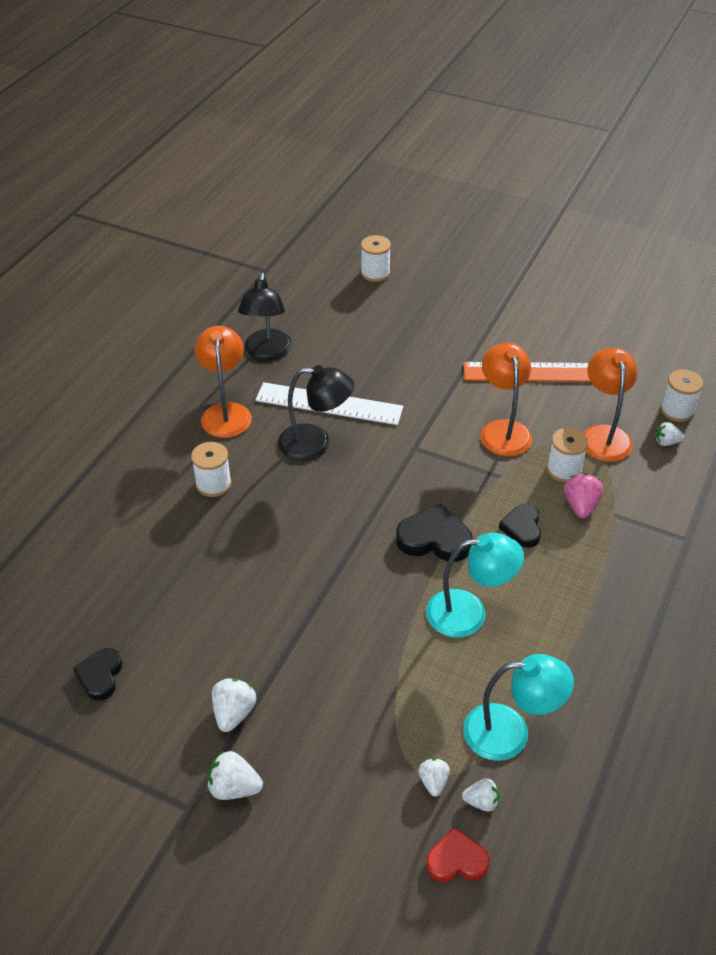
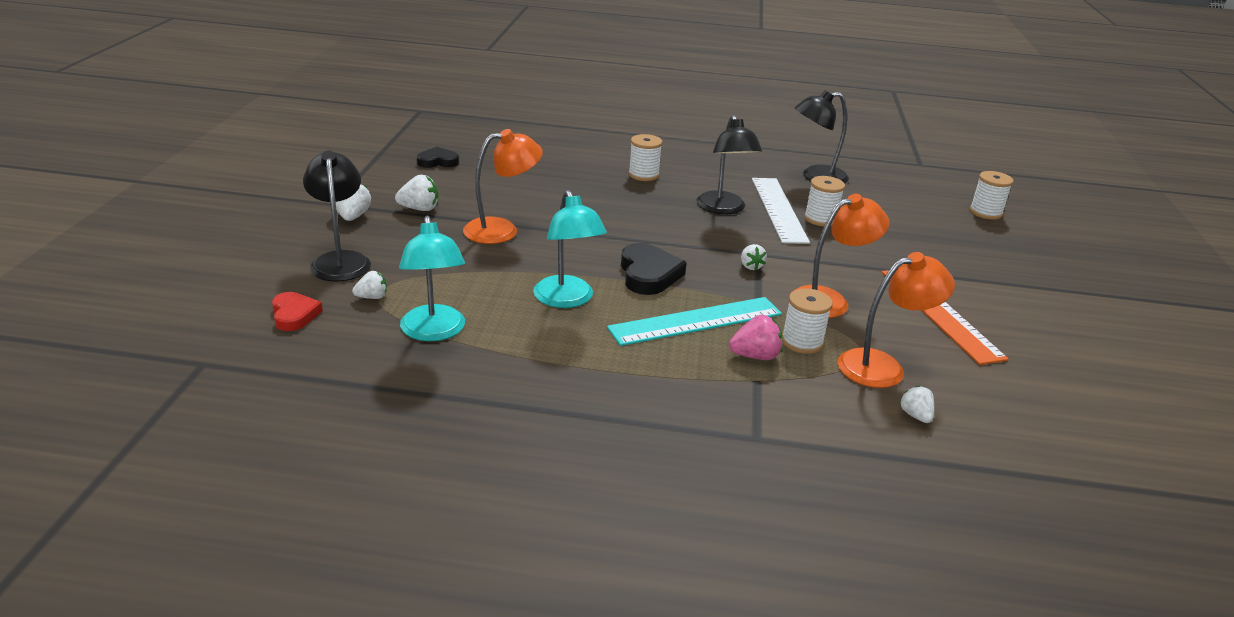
camera: 70 degrees right, 15 degrees down
(226, 412) = (727, 170): orange lamp -> orange lamp (502, 230)
(344, 807) = (340, 260): none -> black lamp
(481, 801) = (355, 322): white strawberry -> white strawberry (750, 266)
(522, 528) = (696, 321): black heart -> turquoise ruler
(677, 410) = (984, 423): white spool -> white spool (820, 219)

